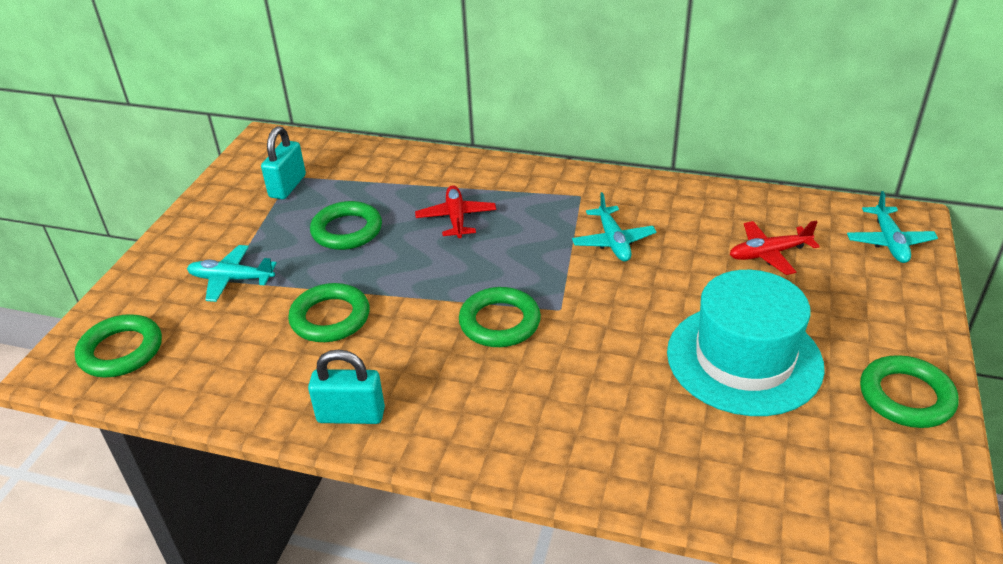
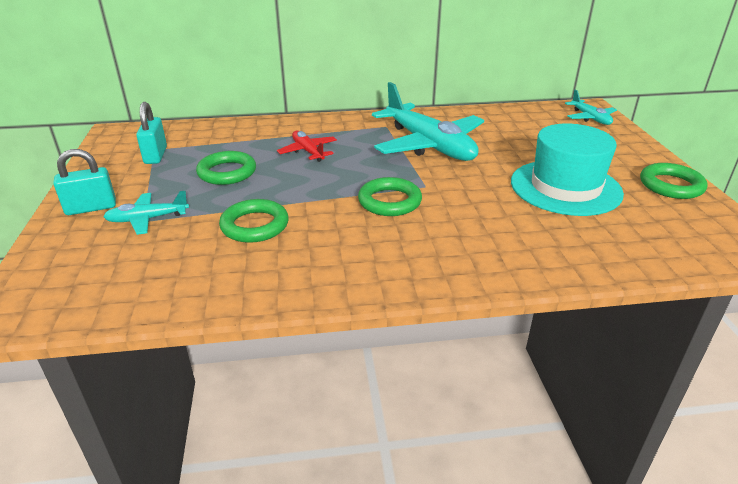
camera: 25 degrees left, 5 degrees down
(121, 351) = (72, 288): green ring -> none
(351, 415) = (321, 281): turquoise padlock -> turquoise padlock (91, 208)
(613, 241) = (429, 145): turquoise plane -> turquoise plane, size x2.09
(768, 254) = (530, 135): red plane -> none

